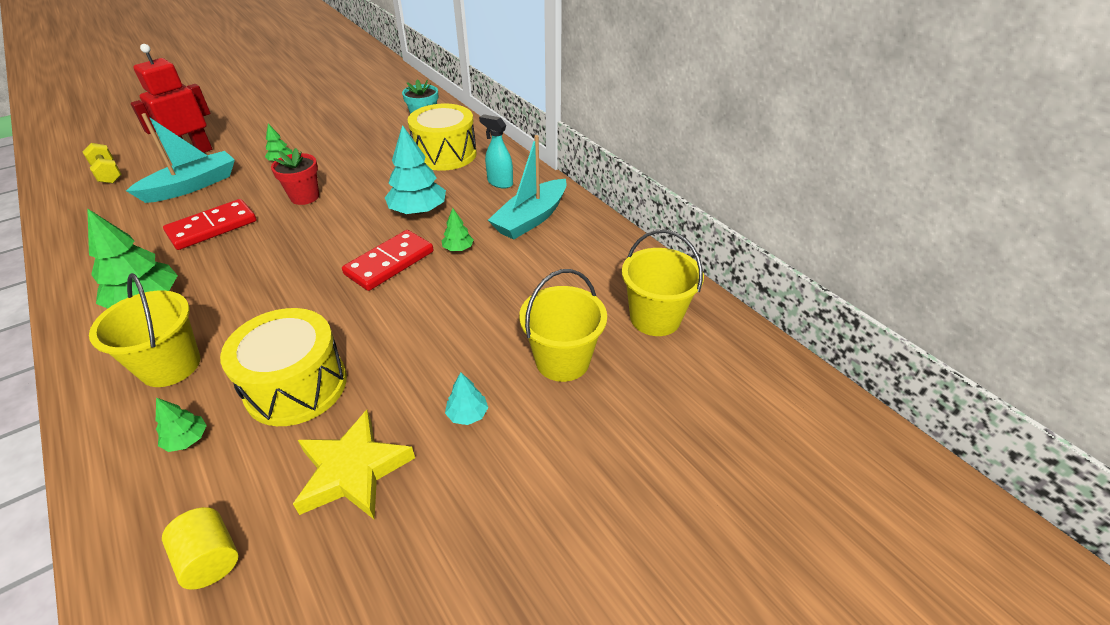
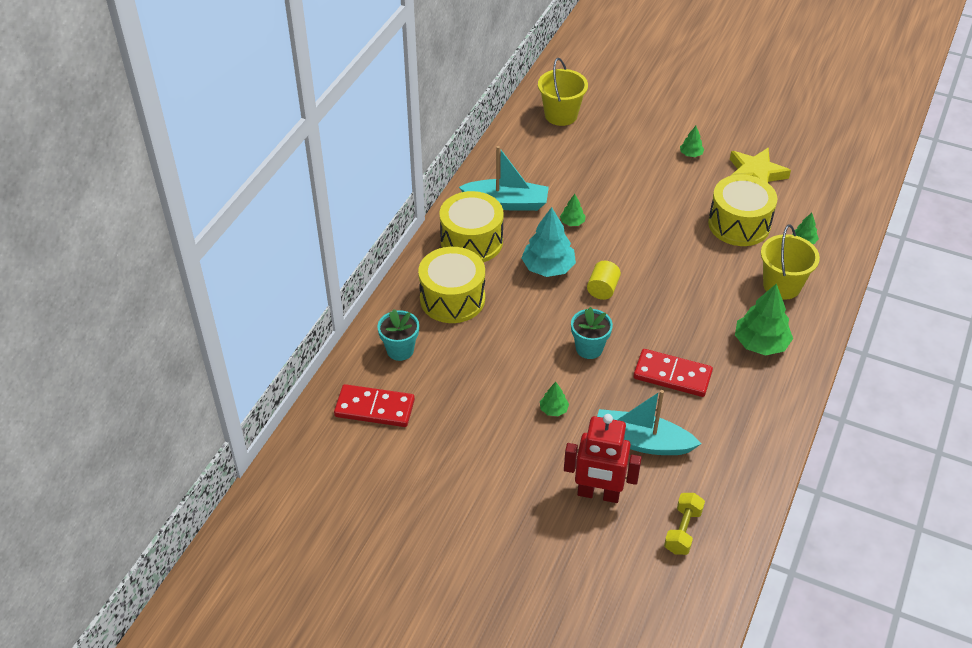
camera: 120 degrees left, 5 degrees up
(210, 559) = (829, 191): yellow cylinder -> yellow cylinder (602, 289)
(305, 197) = (589, 348): red flower pot -> turquoise flower pot
(389, 263) = (616, 247): red domino -> red domino (374, 408)
(467, 414) = (691, 154): turquoise tree -> green tree
(499, 183) = (471, 241): turquoise spray bottle -> yellow drum
(562, 360) = (626, 137): yellow bucket -> none

